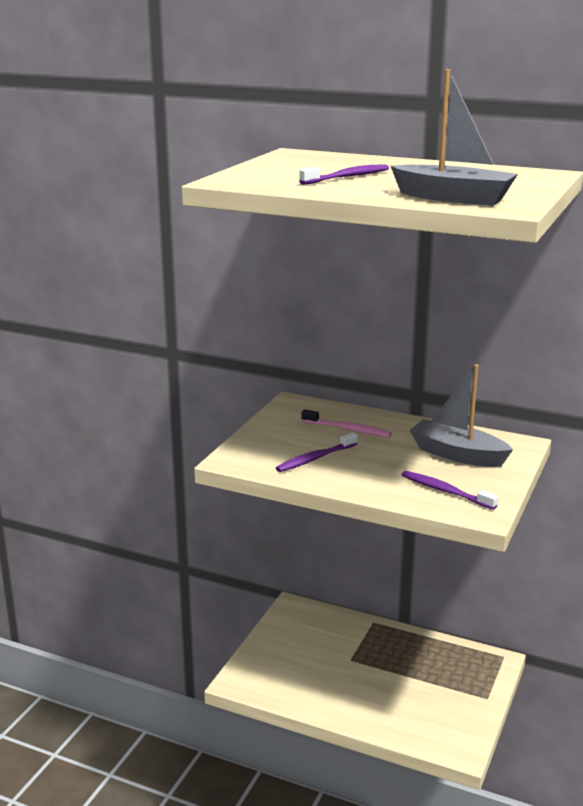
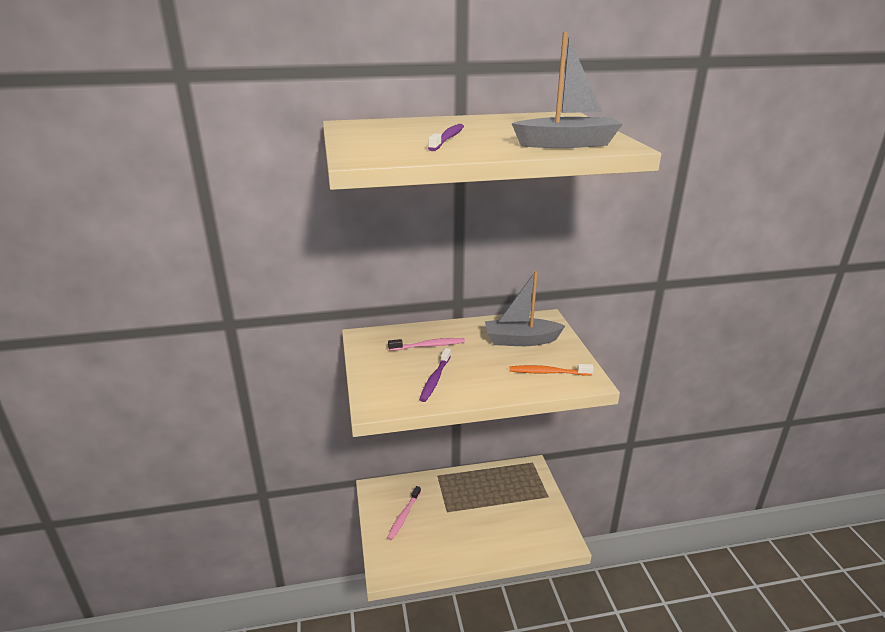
camera: 35 degrees left, 5 degrees up
(300, 644) = (404, 516): none -> pink toothbrush
(445, 491) = (548, 372): purple toothbrush -> orange toothbrush

